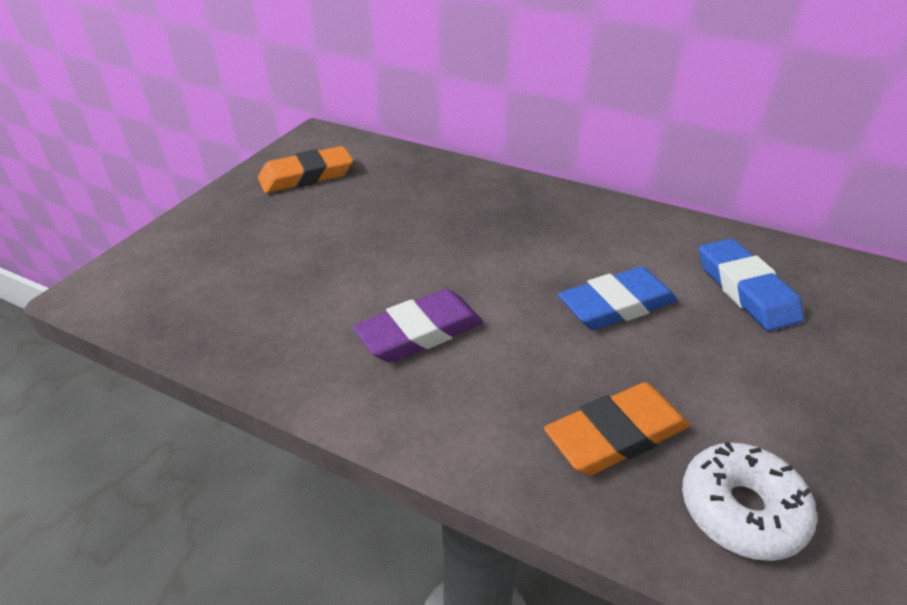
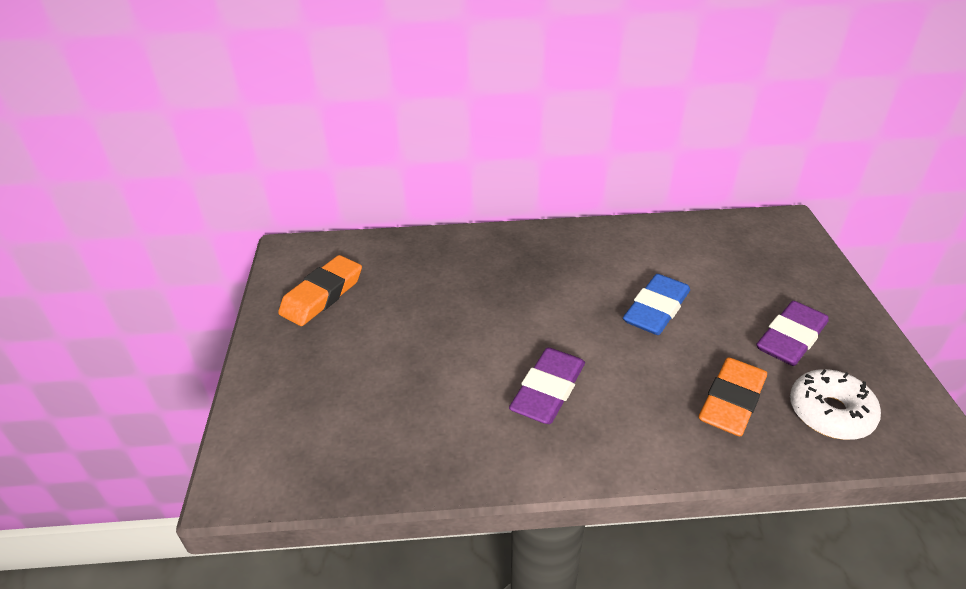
camera: 30 degrees left, 0 degrees up
(745, 290) = (720, 264): blue eraser -> none
(766, 403) = (791, 338): none -> purple eraser

